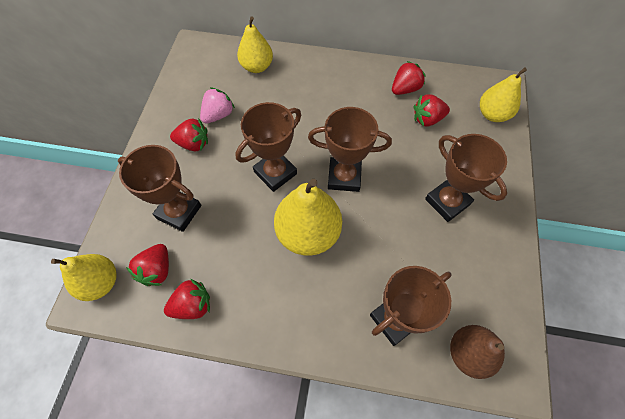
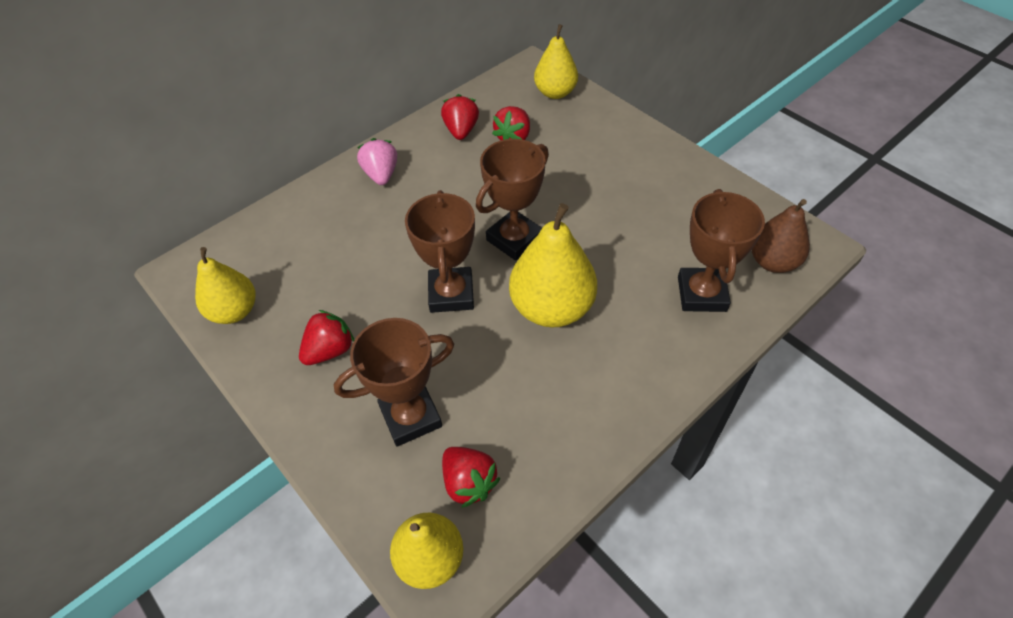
camera: 50 degrees left, 10 degrees down
(193, 305) = (546, 467): red strawberry -> none
(218, 115) = (316, 303): pink strawberry -> pink strawberry (381, 174)
(257, 67) = (290, 229): yellow pear -> yellow pear (234, 311)
(447, 202) = (615, 181): brown trophy -> none

